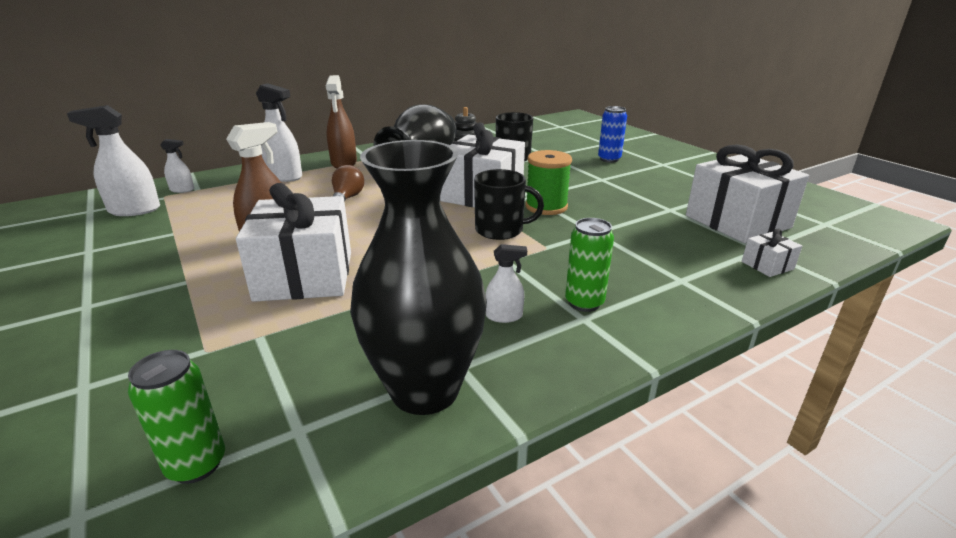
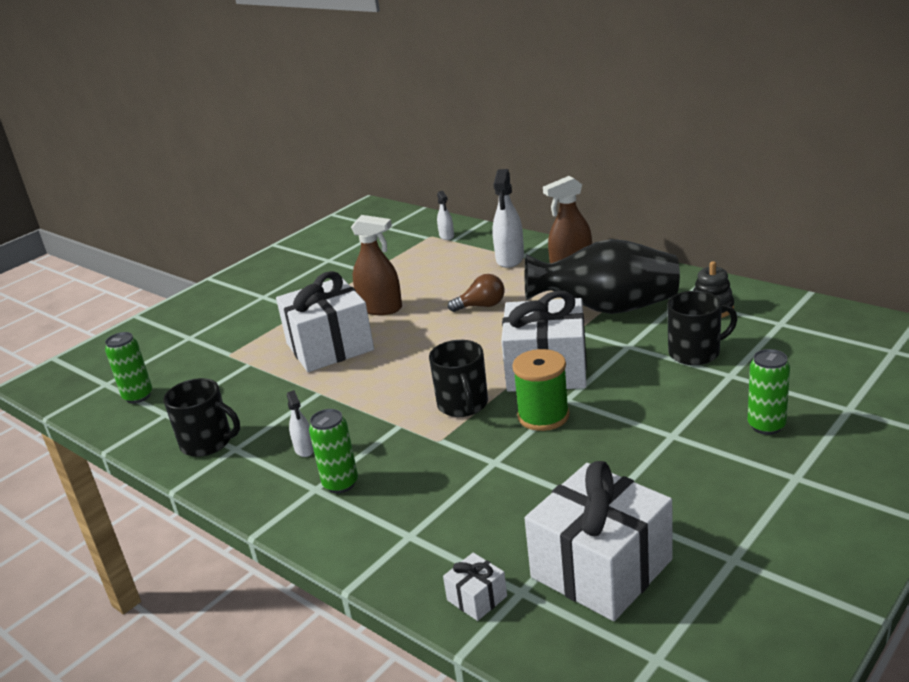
camera: 75 degrees right, 0 degrees up
(134, 210) = (397, 240): white spray bottle -> none
(425, 390) = (208, 442): black vase -> black mug
(609, 159) = (766, 426): blue can -> green can

